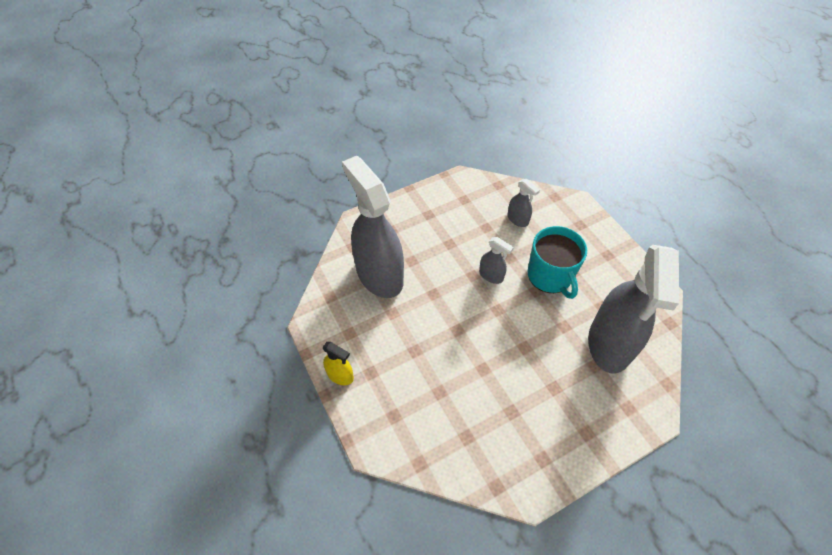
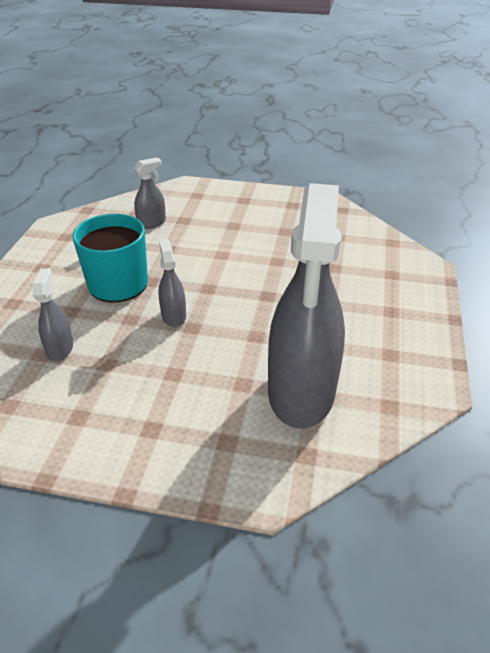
camera: 140 degrees left, 15 degrees down
(340, 375) = (427, 325): yellow spray bottle -> none
(609, 344) = (152, 223): grey spray bottle -> grey spray bottle, size x0.42

